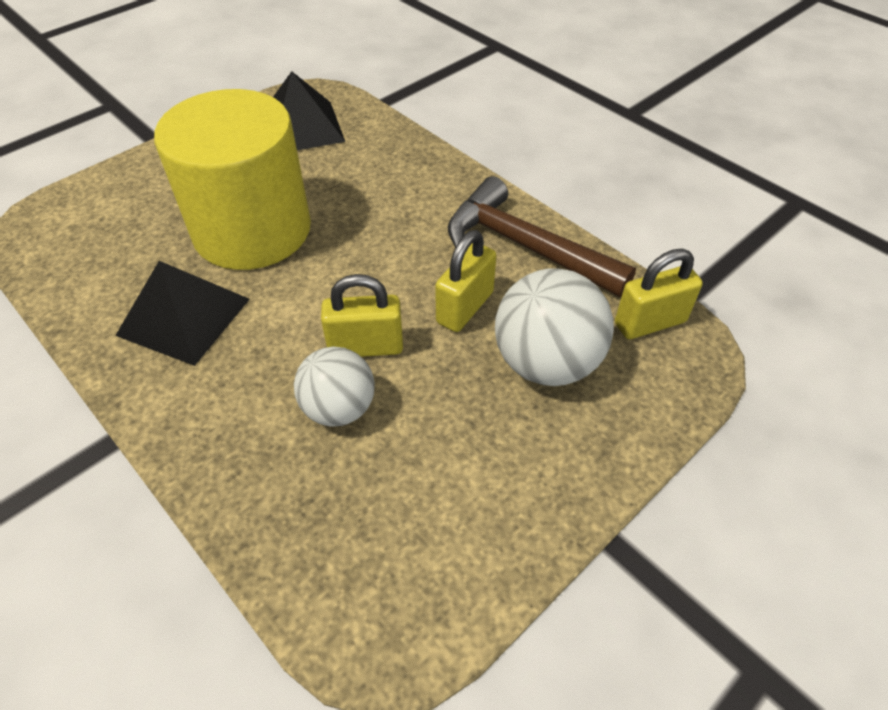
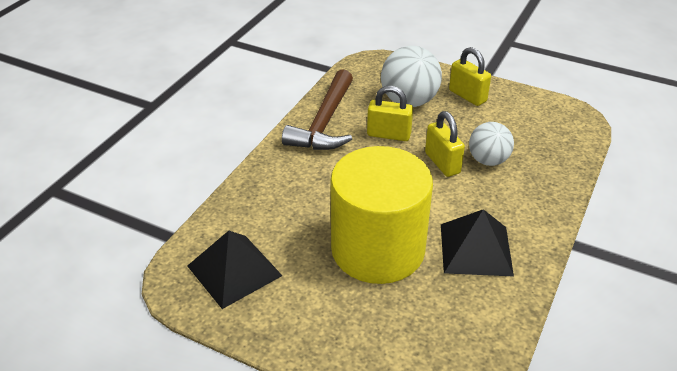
camera: 110 degrees left, 10 degrees down
(650, 322) = (360, 75): yellow padlock -> yellow padlock (467, 96)

